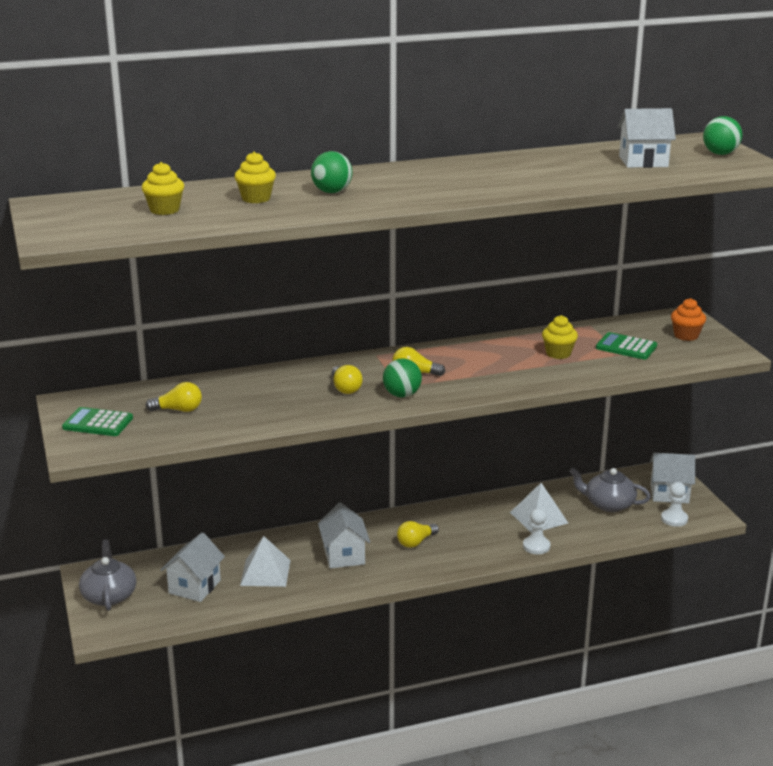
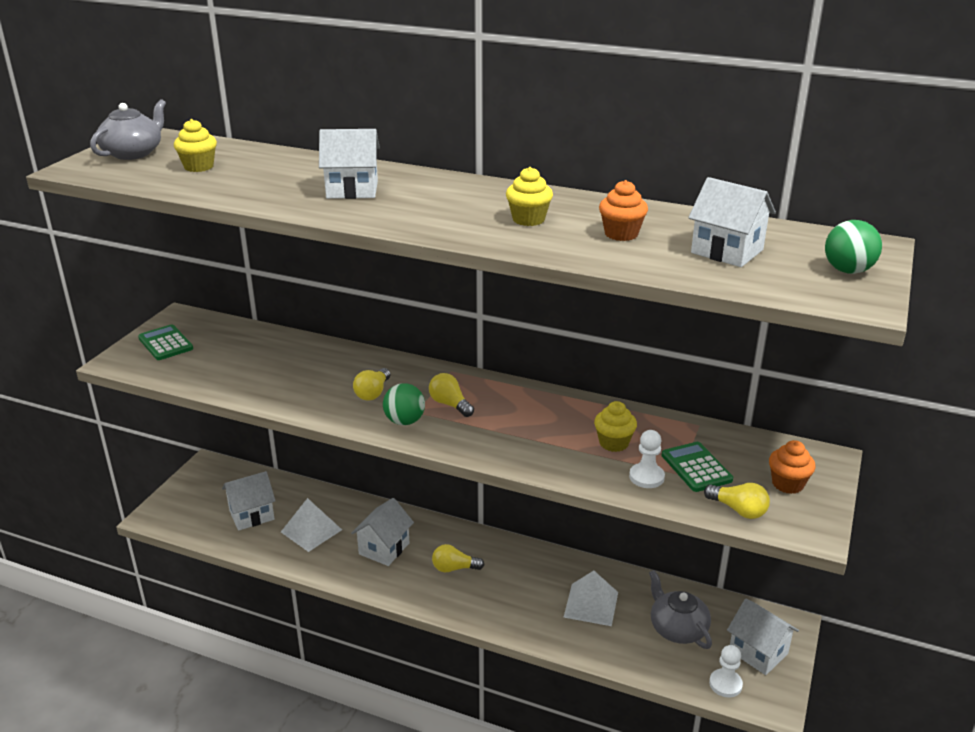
camera: 40 degrees right, 5 degrees up
(109, 595) = (194, 490): grey teapot -> grey teapot (133, 153)
(178, 410) = (230, 356): yellow light bulb -> yellow light bulb (738, 510)
(256, 198) = (282, 177): yellow cupcake -> yellow cupcake (528, 219)
(332, 192) = (352, 190): green ball -> white house
(536, 546) = (549, 633): white pawn -> white pawn (646, 477)
(567, 169) = (621, 234): none -> orange cupcake

